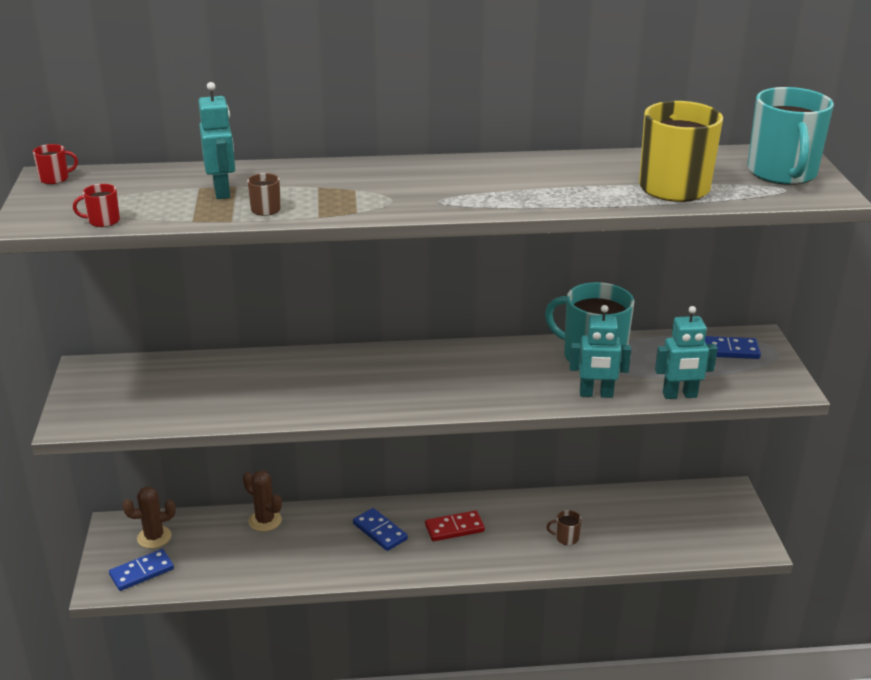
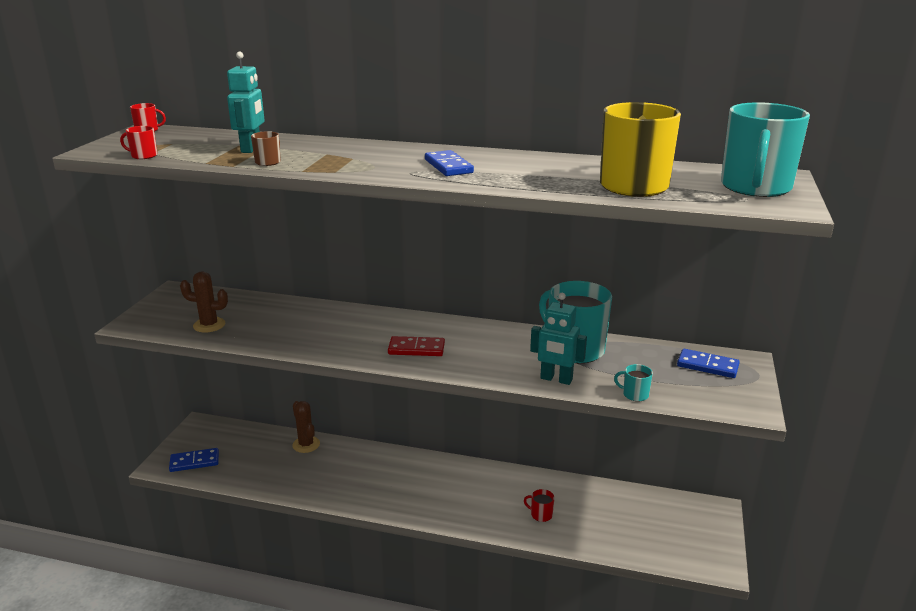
camera: 20 degrees right, 5 degrees down
(154, 537) = (220, 438): brown cactus -> brown cactus (209, 325)
(380, 531) = (388, 473): blue domino -> blue domino (448, 166)
(454, 528) = (449, 484): red domino -> red domino (416, 349)
(566, 538) = (541, 514): brown mug -> red mug
(680, 395) = (634, 394): turquoise robot -> turquoise mug

